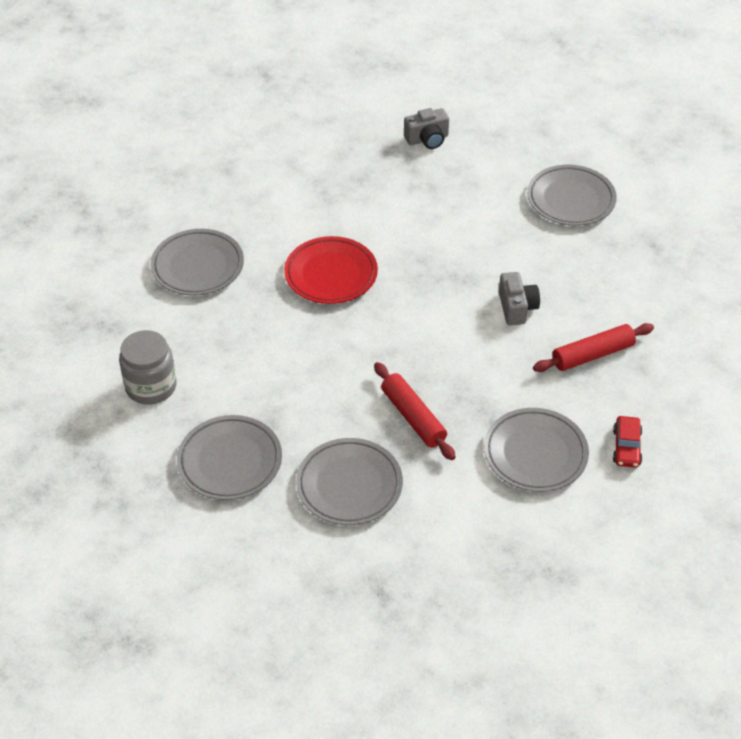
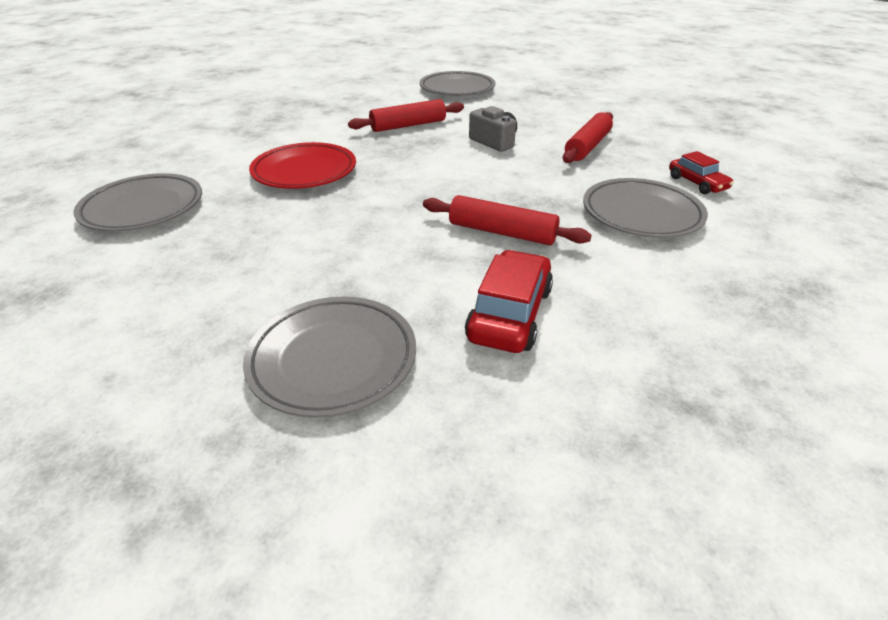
camera: 35 degrees left, 10 degrees down
(151, 386) = (146, 329): grey jar -> none
(349, 485) = (509, 314): grey plate -> red car
(427, 139) = (312, 90): grey camera -> none
(465, 246) = (408, 125): none -> red rolling pin

